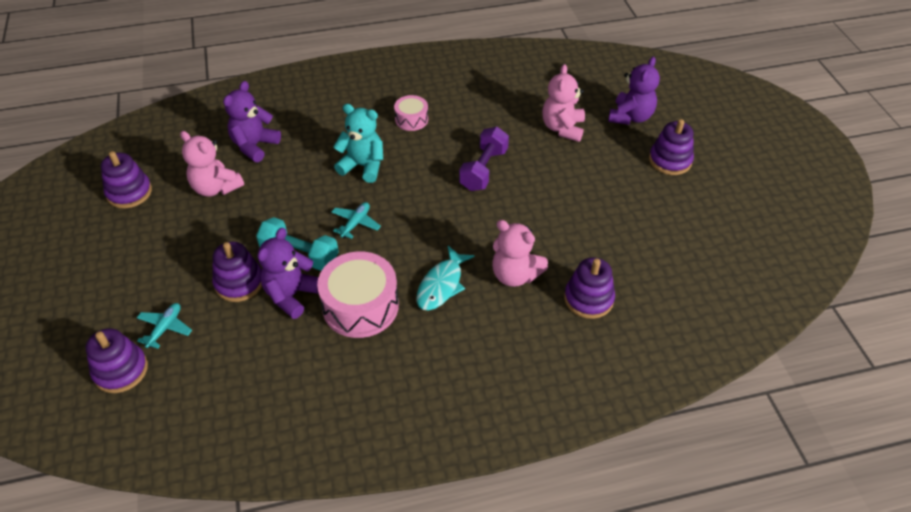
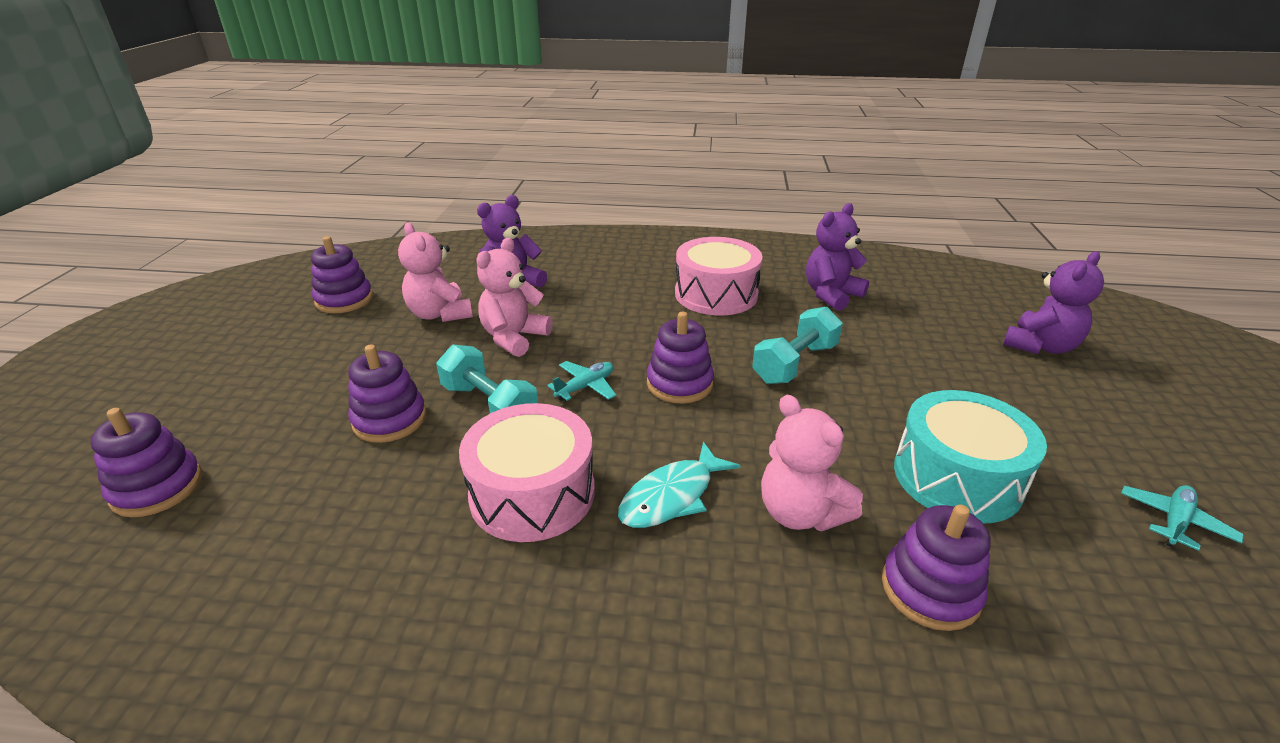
camera: 20 degrees right, 15 degrees down
(165, 328) = (256, 450): turquoise plane -> turquoise plane (1175, 521)
(291, 295) = (445, 452): purple teddy bear -> purple teddy bear (831, 295)
(363, 166) = (630, 328): turquoise teddy bear -> none
(411, 119) = (716, 294): pink drum -> pink drum, size x1.86
(483, 169) = (795, 363): purple dumbbell -> turquoise dumbbell
(562, 128) = (928, 340): pink teddy bear -> pink teddy bear (514, 338)
(593, 229) = (957, 477): none -> turquoise drum
(670, 160) = (1108, 412): purple stacking toy -> purple stacking toy (679, 383)

